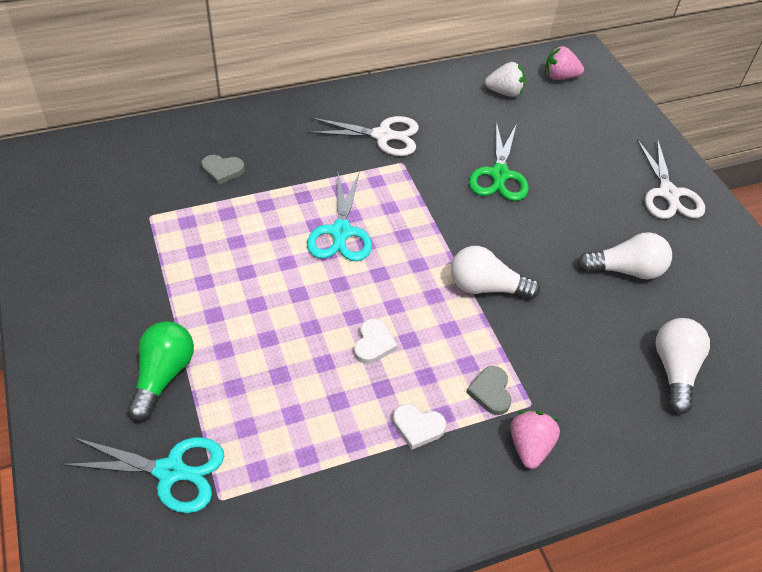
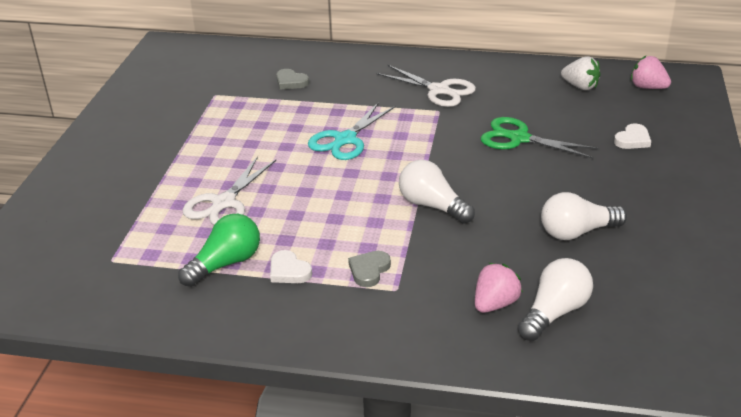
camera: 35 degrees right, 15 degrees down
(163, 376) = (139, 183): green light bulb -> green light bulb (225, 263)
(170, 471) = (95, 234): turquoise scissors -> none
(373, 344) = (304, 212): white heart -> white heart (632, 140)
(499, 174) = (519, 138): green scissors -> green scissors turned 75 degrees clockwise
(529, 446) = (367, 314): pink strawberry -> pink strawberry (495, 304)
(625, 270) = (577, 232): white light bulb -> white light bulb turned 135 degrees clockwise
(668, 193) = (679, 193): white scissors -> white scissors (224, 203)

